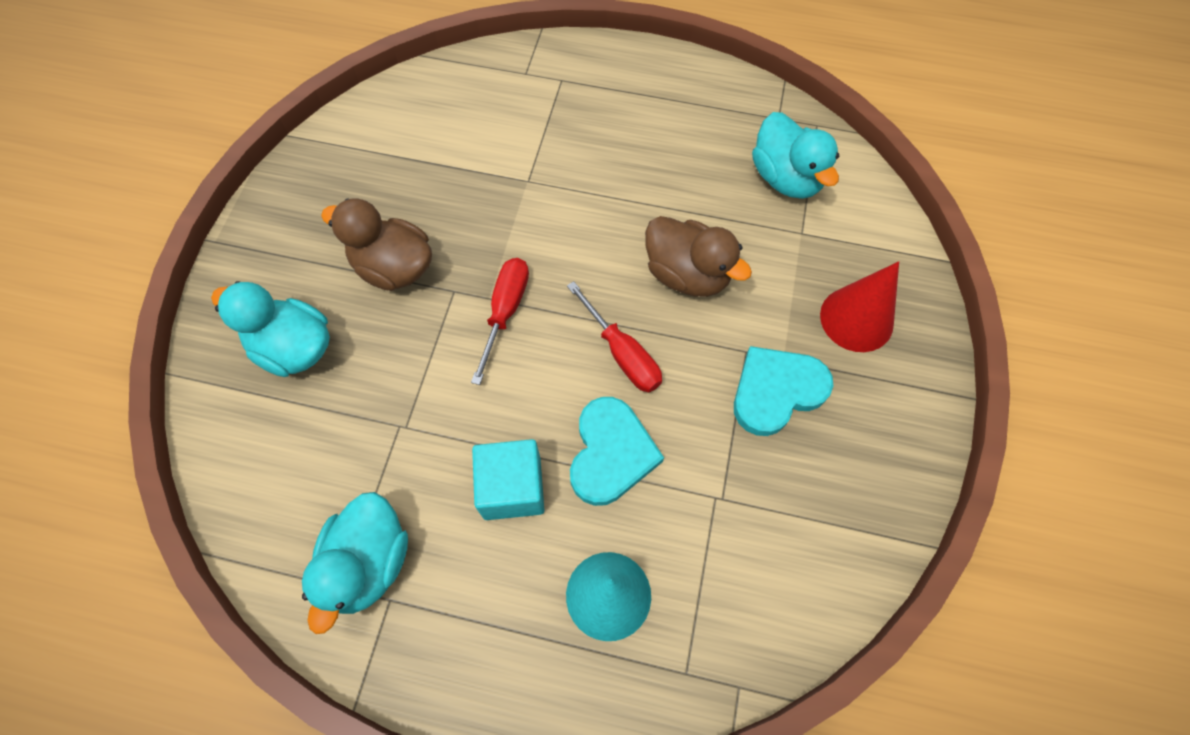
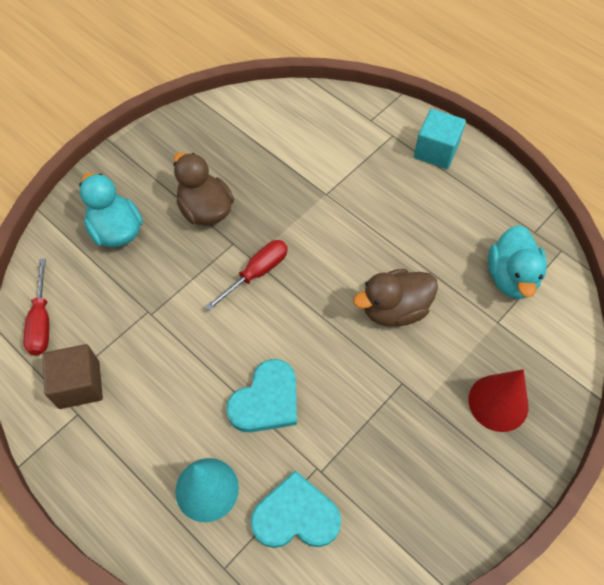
camera: 30 degrees right, 5 degrees down
(369, 563) = (79, 385): turquoise duck -> brown cube
(512, 488) = (190, 387): turquoise cube -> turquoise cube (436, 151)
(622, 353) = (315, 339): red screwdriver -> red screwdriver (42, 321)
(687, 274) = (394, 309): brown duck -> brown duck turned 90 degrees clockwise
(776, 391) = (405, 421): turquoise heart -> turquoise heart (295, 516)

